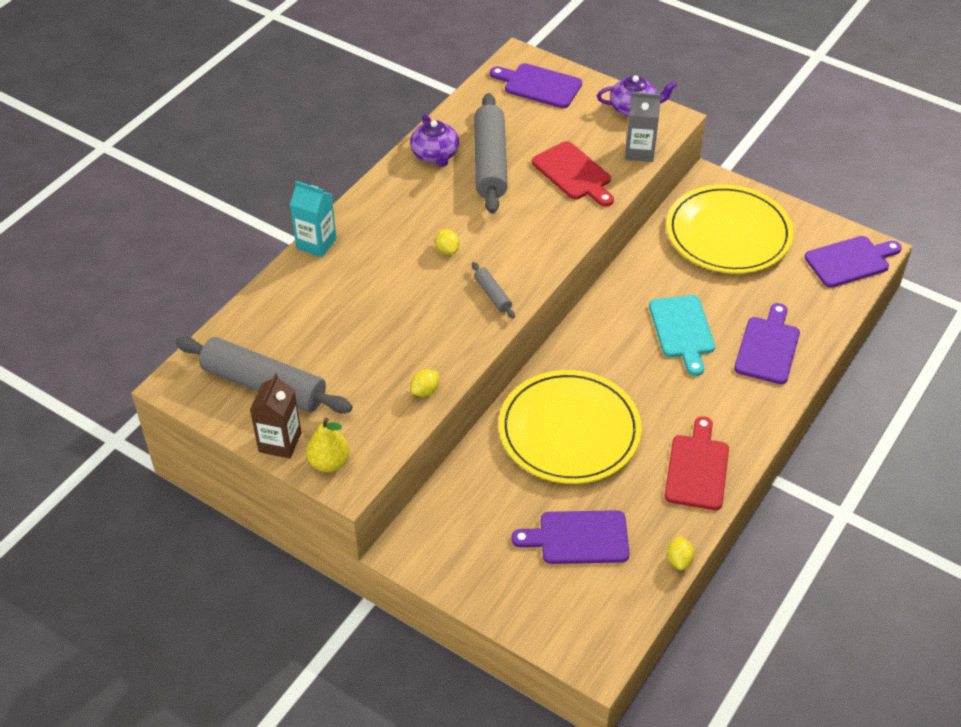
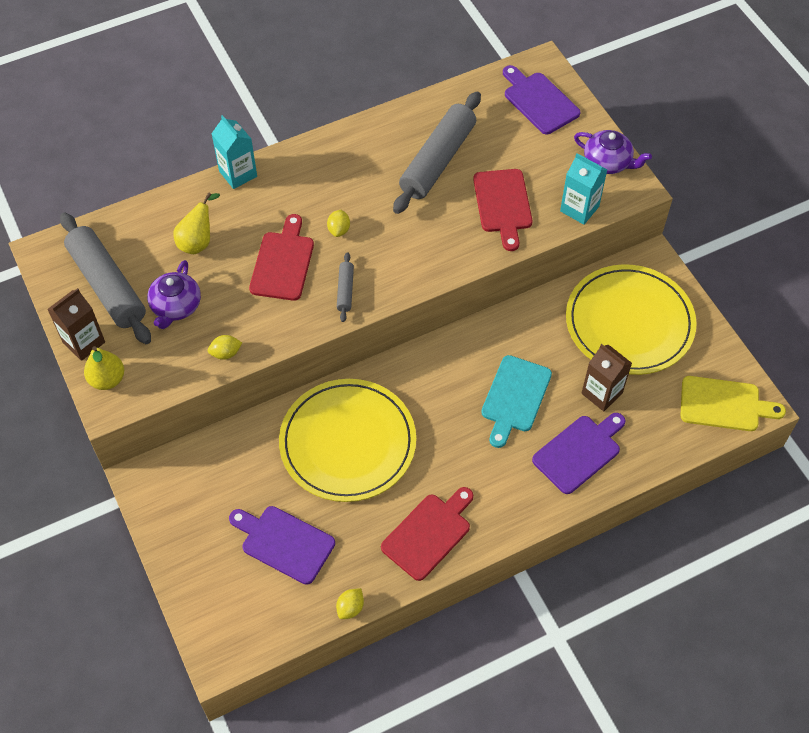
camera: 30 degrees right, 10 degrees up
(323, 312) = (198, 241): none -> yellow pear
(418, 296) = (283, 262): none -> red cutting board
(435, 155) = (396, 132): purple teapot -> purple teapot (176, 306)
(639, 151) = (579, 209): grey carton -> turquoise carton
(749, 295) = (601, 393): none -> brown carton
(850, 261) = (724, 405): purple cutting board -> yellow cutting board

